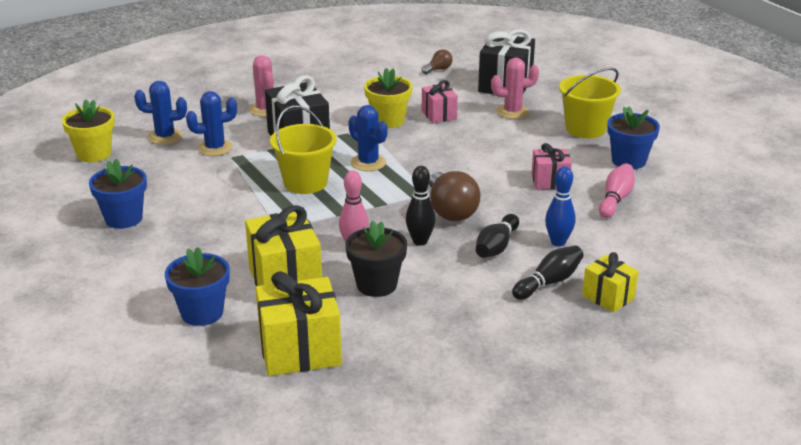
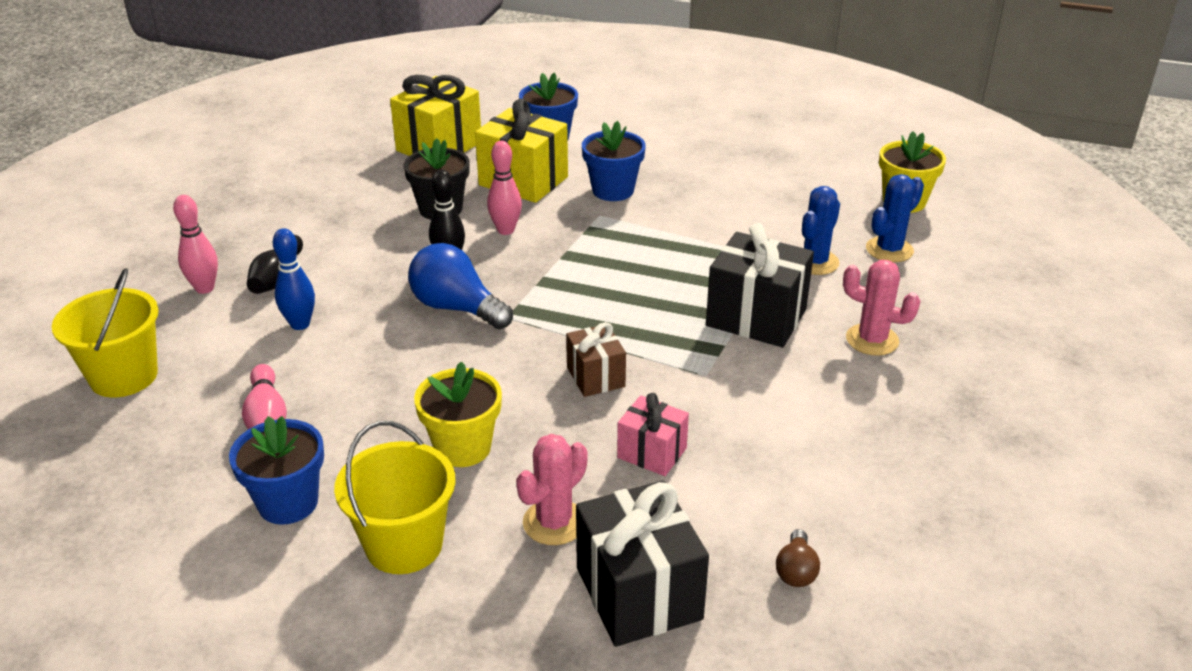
camera: 140 degrees right, 5 degrees up
(123, 218) = (743, 166): blue flower pot -> blue flower pot (613, 190)
(305, 183) = (653, 269): yellow bucket -> yellow bucket (124, 376)
(368, 163) = (627, 324): blue cactus -> none
(388, 121) = (701, 403): yellow flower pot -> yellow flower pot (463, 448)
(421, 149) = (595, 377): none -> brown gift
(450, 210) = (457, 308): brown light bulb -> blue light bulb
(496, 247) = (364, 290): black bowling pin -> none
(550, 181) = (376, 406): pink gift -> none
(608, 297) = (204, 288): yellow gift -> pink bowling pin

